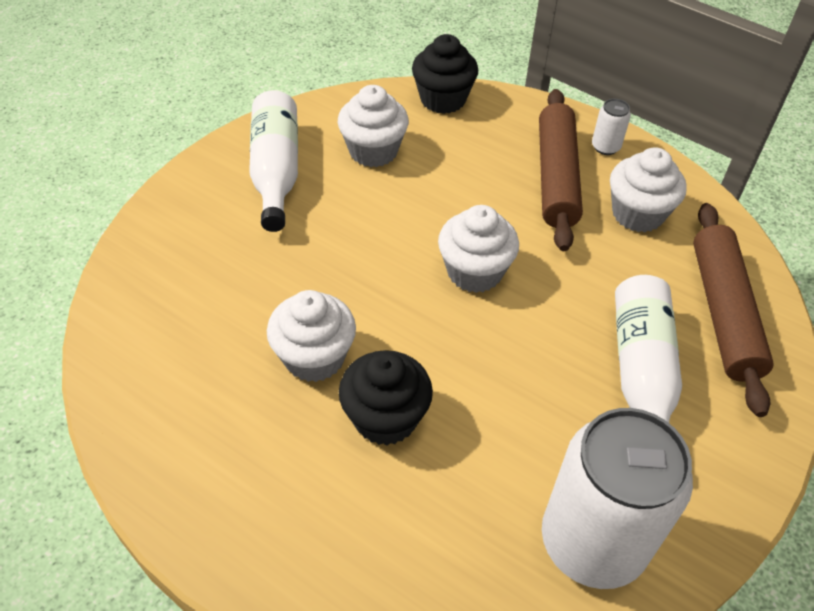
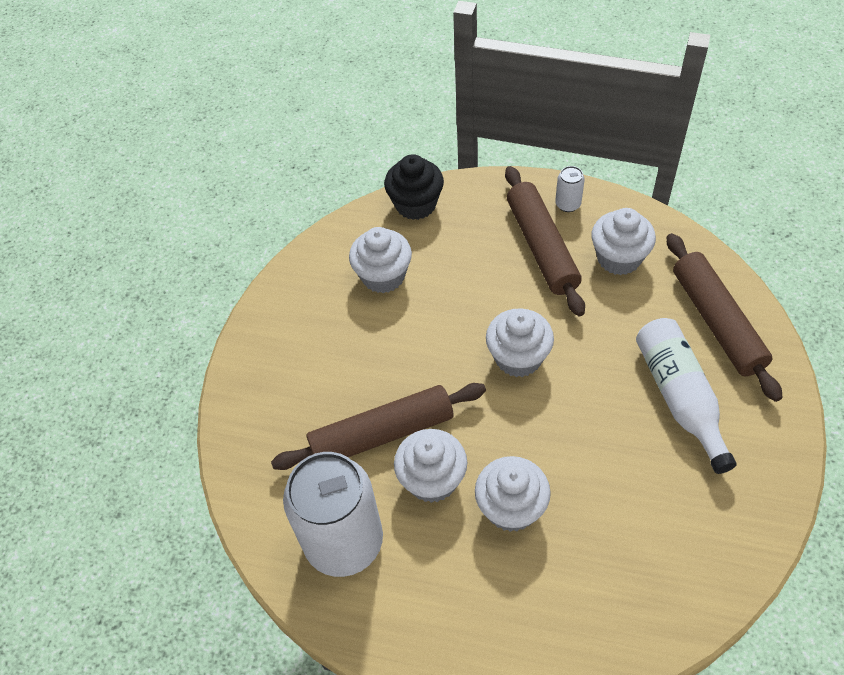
camera: 15 degrees left, 5 degrees up
(276, 171) = (312, 325): white bottle -> none
(287, 293) = (382, 433): none -> brown rolling pin
(385, 418) = (511, 508): black cupcake -> white cupcake
(592, 542) = (701, 542): white can -> white can (344, 542)

